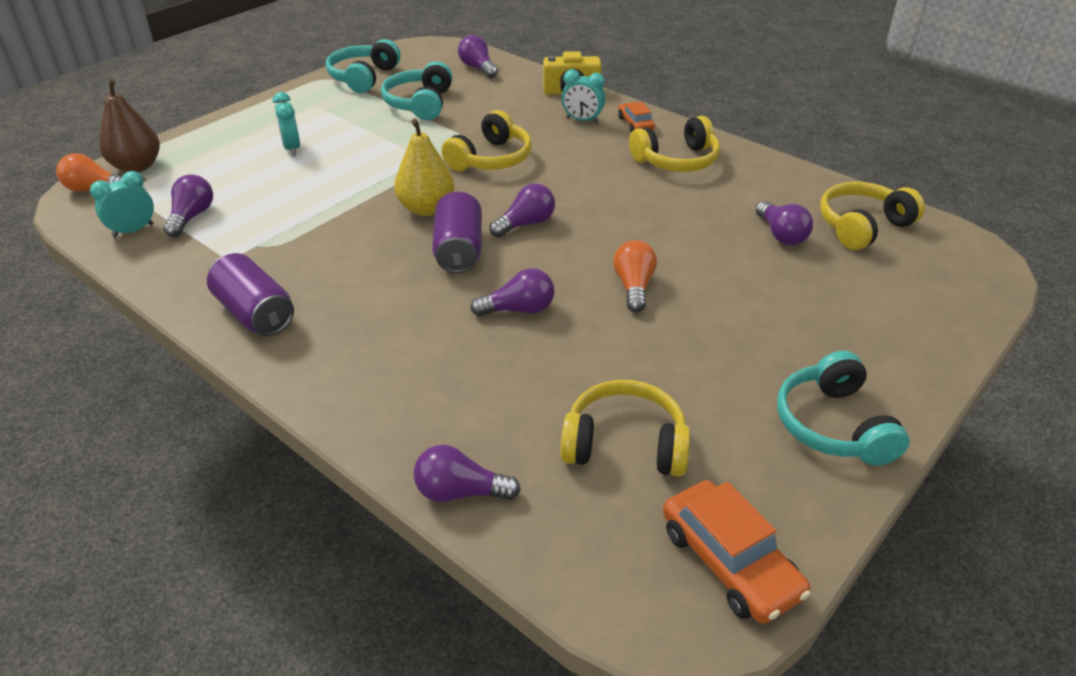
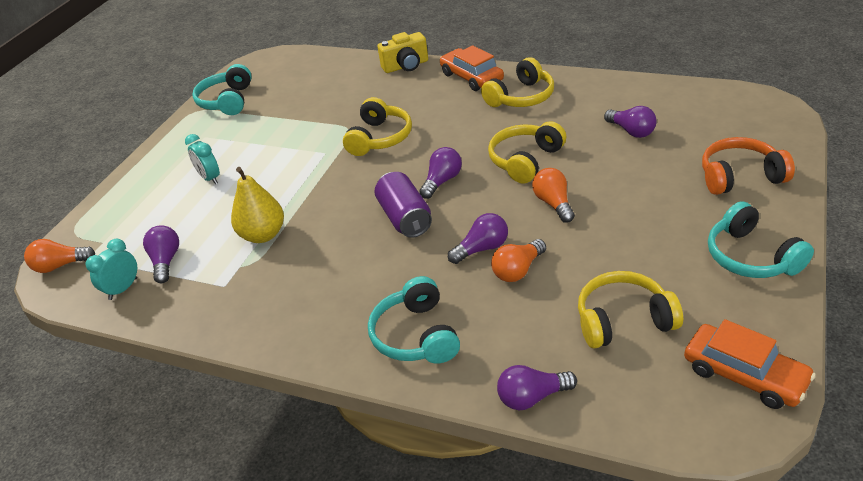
camera: 15 degrees left, 0 degrees up
(137, 166) = (84, 234): brown pear -> none
(255, 313) = (278, 321): purple can -> none
(420, 104) = (290, 109): turquoise headphones -> turquoise headphones (416, 335)
(426, 208) = (356, 193): yellow pear -> yellow pear (263, 235)
(478, 68) = (317, 66): purple light bulb -> none
(542, 346) = (518, 270): none -> orange light bulb
(582, 120) = (429, 86): turquoise clock -> none
(635, 124) = (471, 77): orange car -> orange car, size x1.72
(862, 226) = (682, 107): yellow headphones -> yellow headphones (525, 160)
(882, 327) = (740, 176): none -> orange headphones

